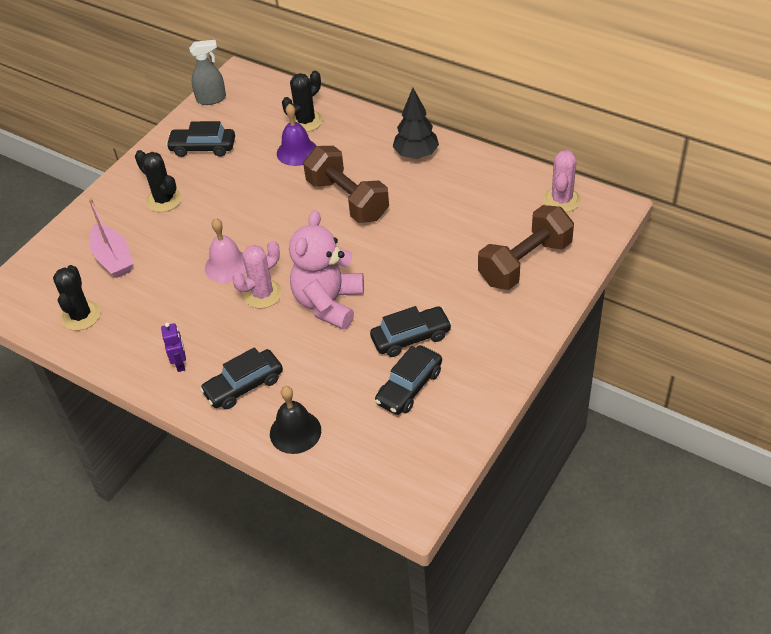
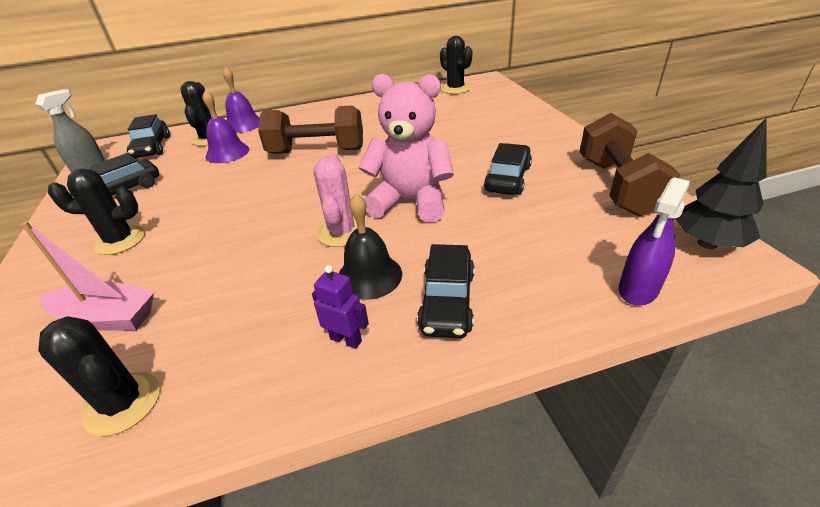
camera: 50 degrees left, 10 degrees down
(227, 266) = (271, 238): pink bell -> none
(295, 432) = (560, 292): black bell -> black bell (369, 276)
(328, 303) = (410, 201): pink teddy bear -> pink teddy bear turned 135 degrees clockwise
(329, 466) = (638, 290): none -> purple spray bottle
(346, 119) = (243, 124): none -> purple bell
(409, 387) = (567, 200): black car -> black car (152, 147)
(416, 155) = (329, 114): black tree -> black tree (707, 243)
(525, 263) = (493, 114): brown dumbbell -> brown dumbbell (617, 186)
(561, 200) = (455, 89): pink cactus -> black cactus

